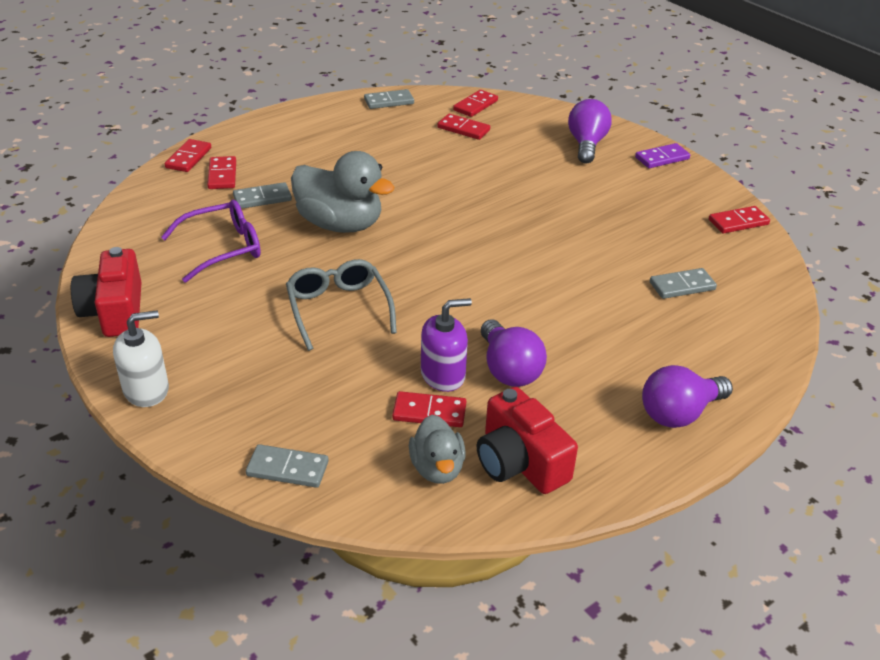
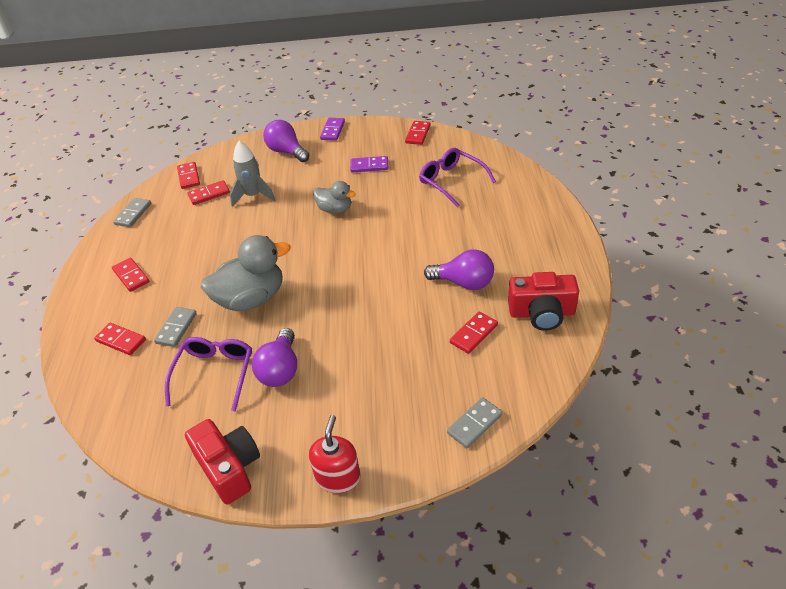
camera: 50 degrees left, 5 degrees up
(115, 311) = (229, 468): red camera -> red camera turned 150 degrees counterclockwise
(146, 390) = (338, 477): white soap dispenser -> red soap dispenser
(188, 158) = (73, 352): red domino -> red domino (131, 276)
(338, 309) = (341, 337): grey glasses -> none
(437, 468) = (523, 351): grey duck -> grey duck (335, 209)
(443, 375) = (446, 313): purple soap dispenser -> none
(491, 156) = (253, 196): none -> grey rocket
(632, 211) = (369, 166): none -> purple domino
(679, 413) = (549, 233): purple light bulb -> purple light bulb (280, 370)
(682, 286) = (451, 181): grey domino -> purple glasses

